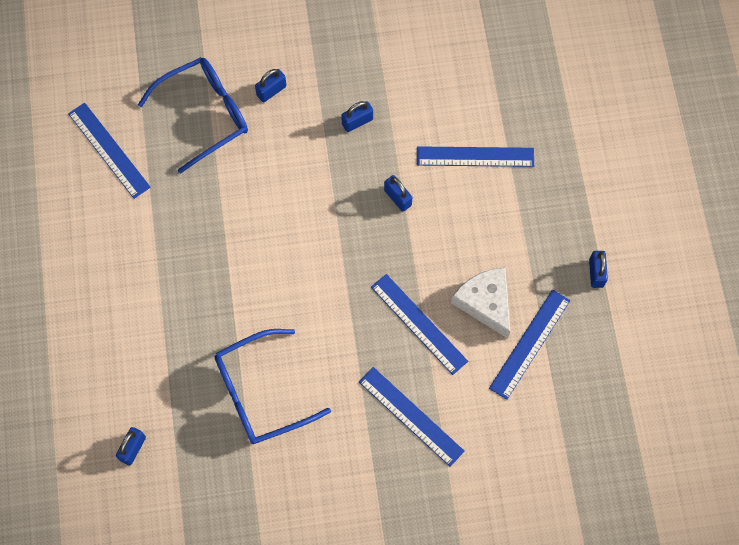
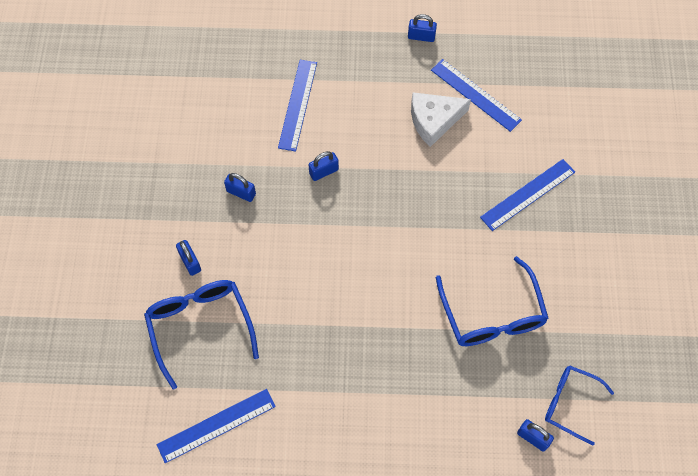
camera: 80 degrees left, 5 degrees down
(174, 483) = (570, 403): none -> blue glasses
(357, 122) = (241, 192): blue padlock -> blue padlock turned 45 degrees counterclockwise
(418, 324) = (445, 175): blue ruler -> none

